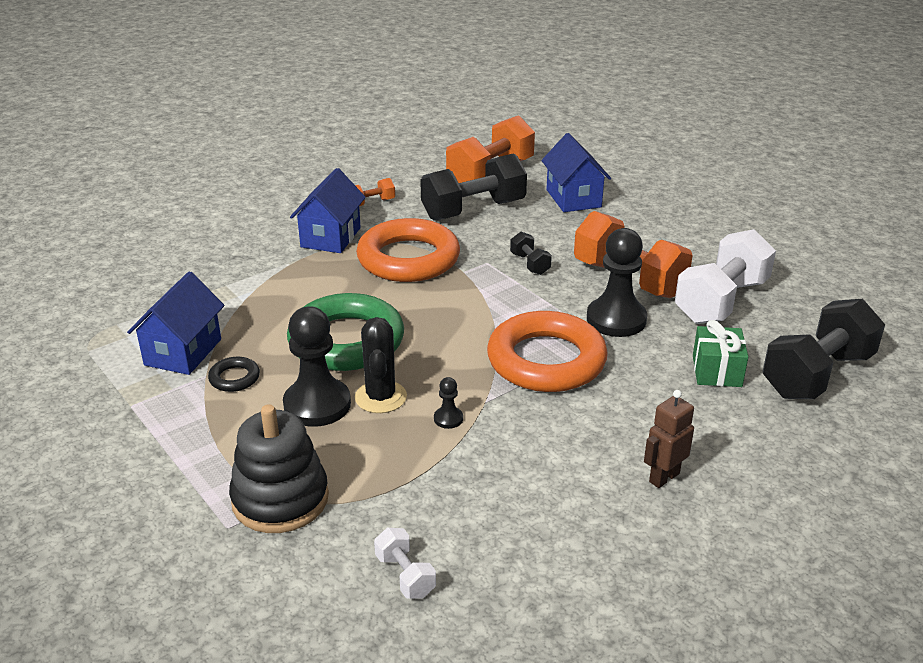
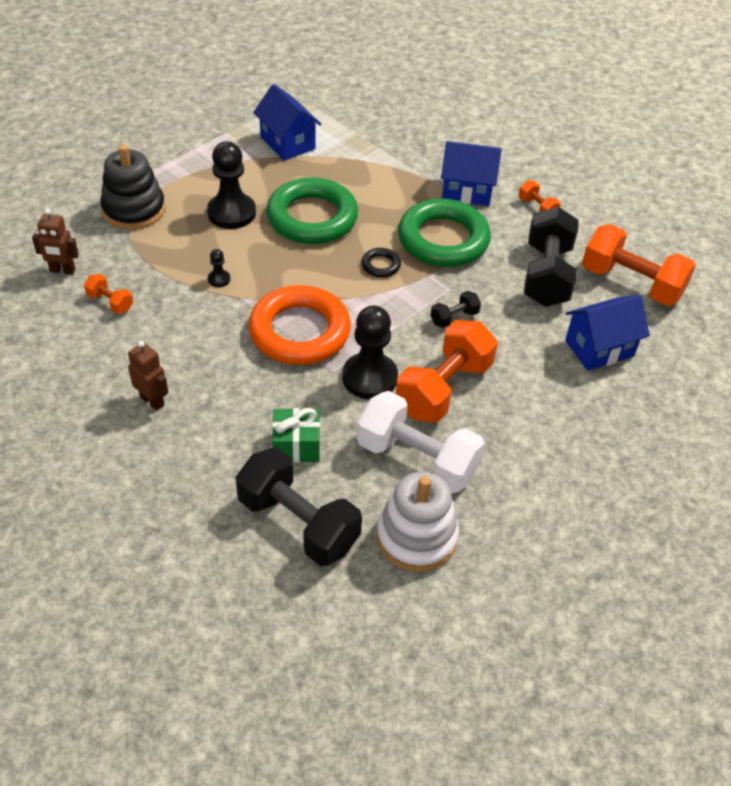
camera: 80 degrees right, 15 degrees up
(183, 352) = (287, 143): blue house -> blue house turned 45 degrees clockwise
(234, 378) = (259, 171): black ring -> black ring (381, 265)
(380, 397) = (242, 242): black cactus -> none
(405, 575) = (62, 270): white dumbbell -> brown robot
(408, 259) = (443, 240): orange ring -> green ring
(473, 210) = (546, 275): black dumbbell -> black dumbbell turned 45 degrees clockwise
(482, 520) = (110, 302): none -> orange dumbbell
(812, 309) = (416, 537): none -> white stacking toy

